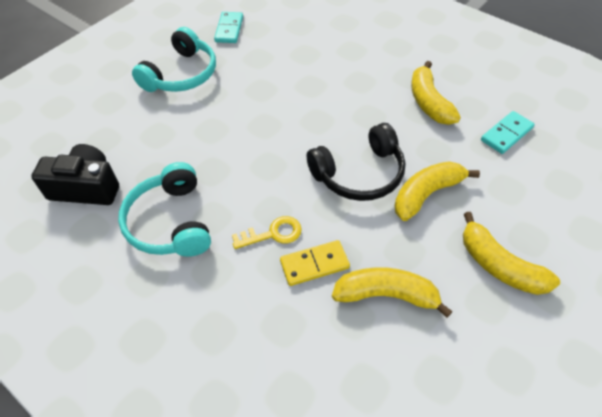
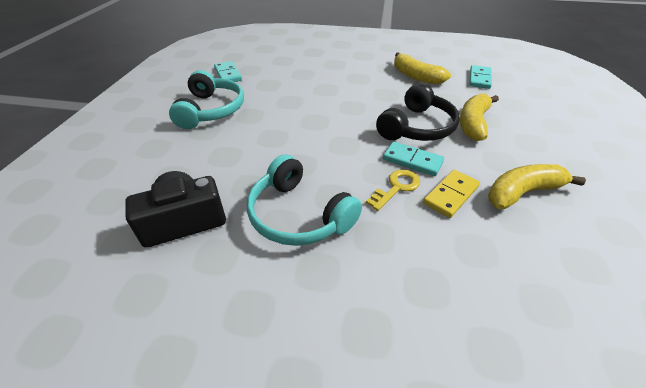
camera: 30 degrees left, 10 degrees down
(315, 212) = (412, 160): none -> turquoise domino
(499, 265) = (563, 145): yellow banana -> none

